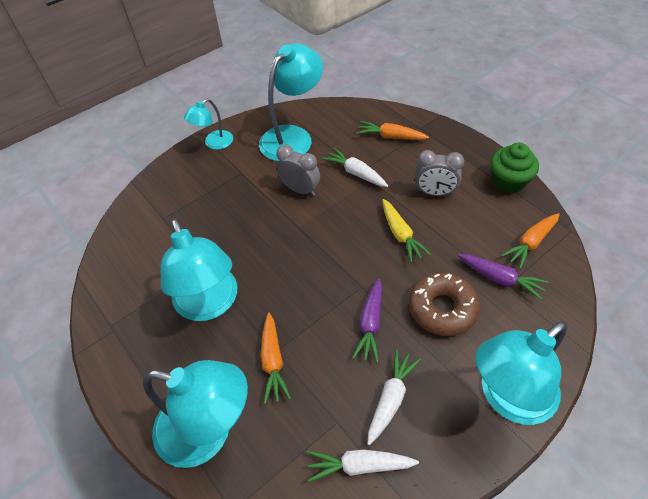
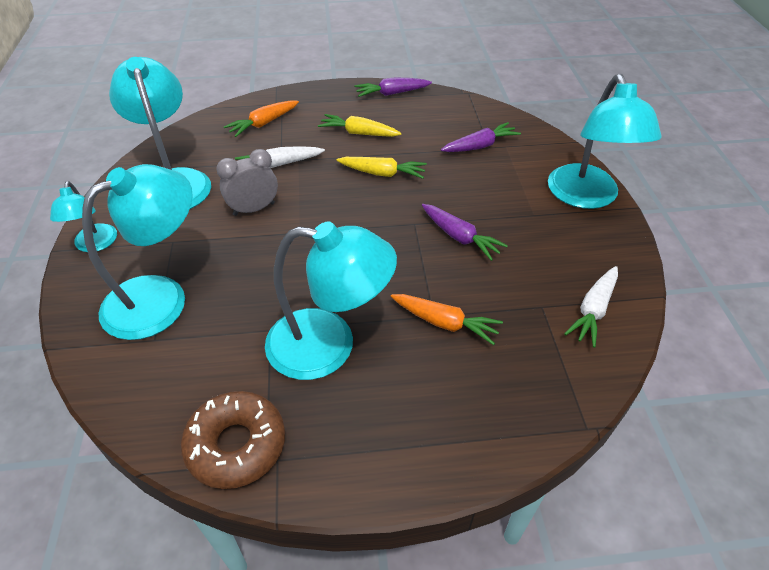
camera: 60 degrees left, 5 degrees down
(208, 432) = (488, 412): turquoise lamp -> turquoise lamp (160, 297)
(391, 398) = (543, 260): white carrot -> none
(434, 193) = (359, 133): grey clock -> yellow carrot
(442, 309) = (481, 189): brown donut -> brown donut (236, 445)
(508, 182) = (391, 93): green cupcake -> purple carrot
(530, 243) = (461, 115): orange carrot -> none

